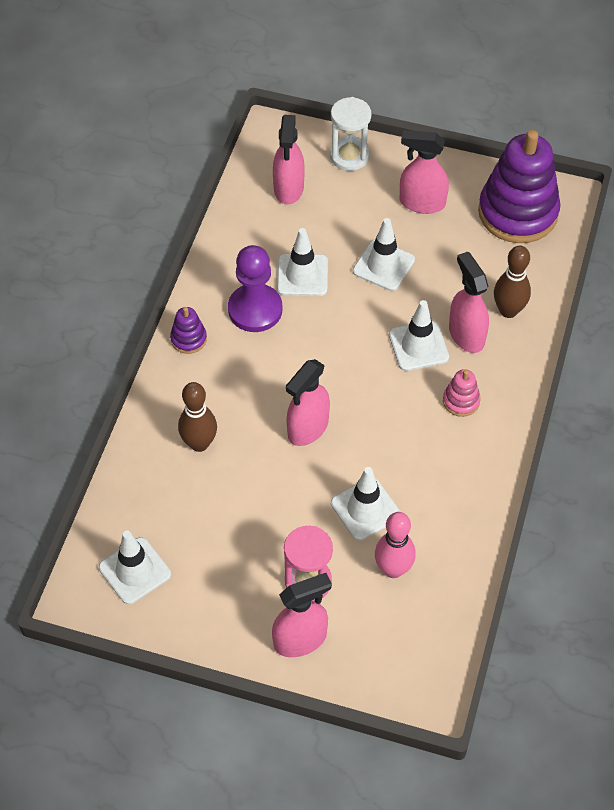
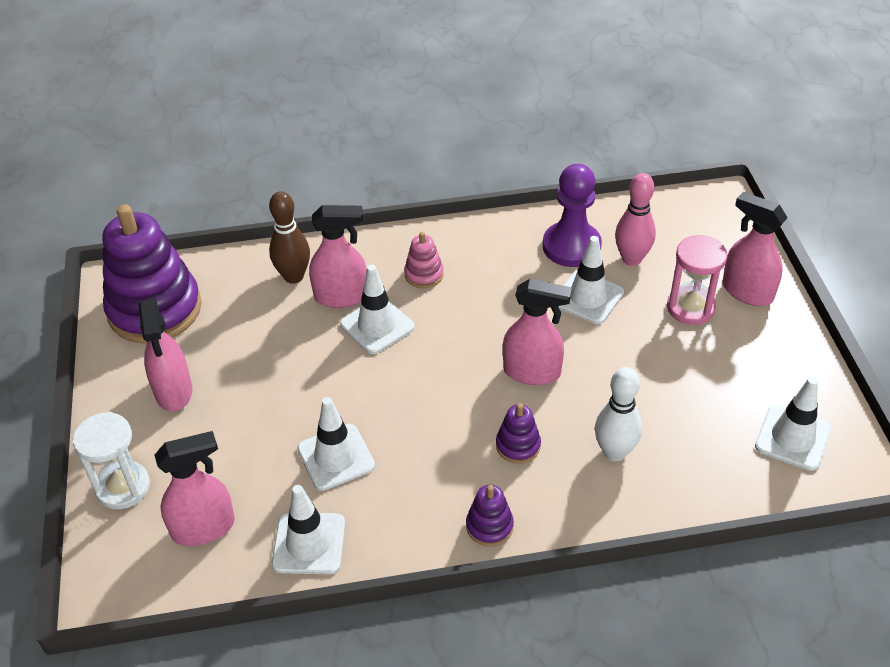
camera: 115 degrees left, 10 degrees down
(199, 443) = (614, 452): brown bowling pin -> white bowling pin
(244, 386) = (518, 445): none -> purple stacking toy
(255, 309) = (410, 480): purple pawn -> purple pawn (571, 246)
(383, 265) = (284, 391): white traffic cone -> white traffic cone (309, 543)
(466, 334) = (341, 296): pink spray bottle -> pink spray bottle turned 135 degrees counterclockwise

